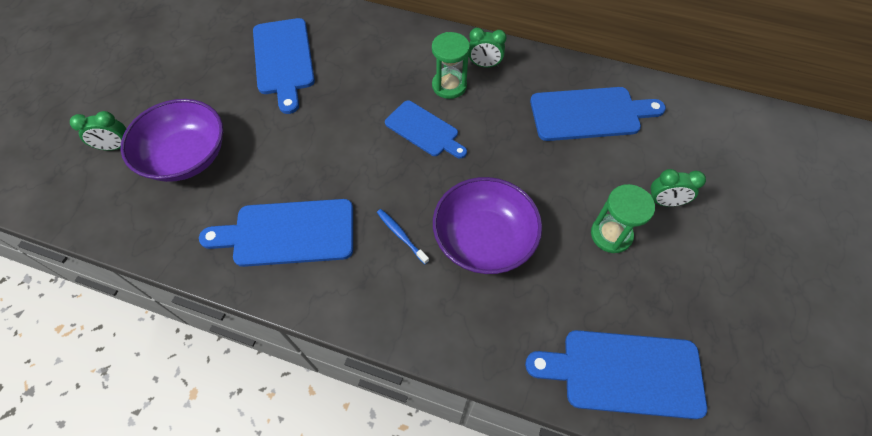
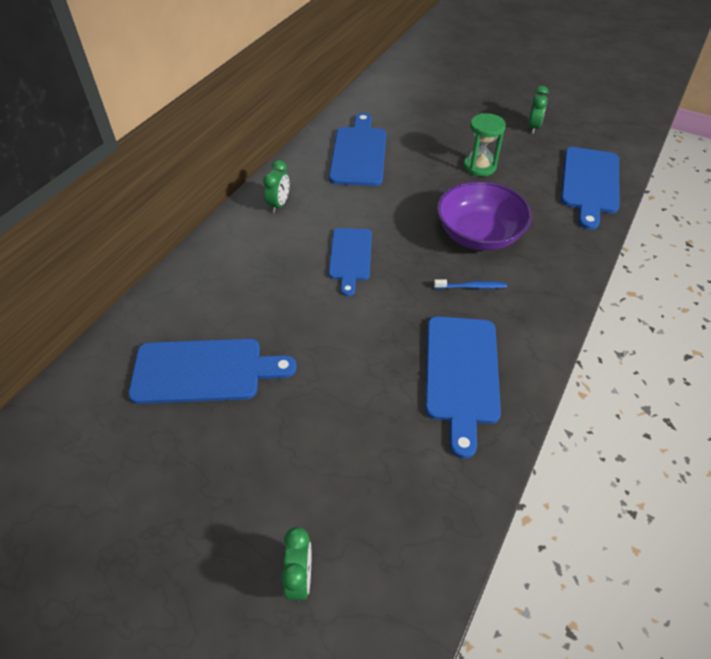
camera: 80 degrees left, 10 degrees down
(186, 156) = (338, 480): purple bowl -> none
(401, 235) = (471, 287): blue toothbrush -> blue toothbrush turned 150 degrees counterclockwise
(424, 130) = (350, 257): blue cutting board -> blue cutting board turned 135 degrees clockwise
(449, 86) = (298, 232): green hourglass -> none
(664, 202) = (453, 136): green clock -> green clock (533, 127)

